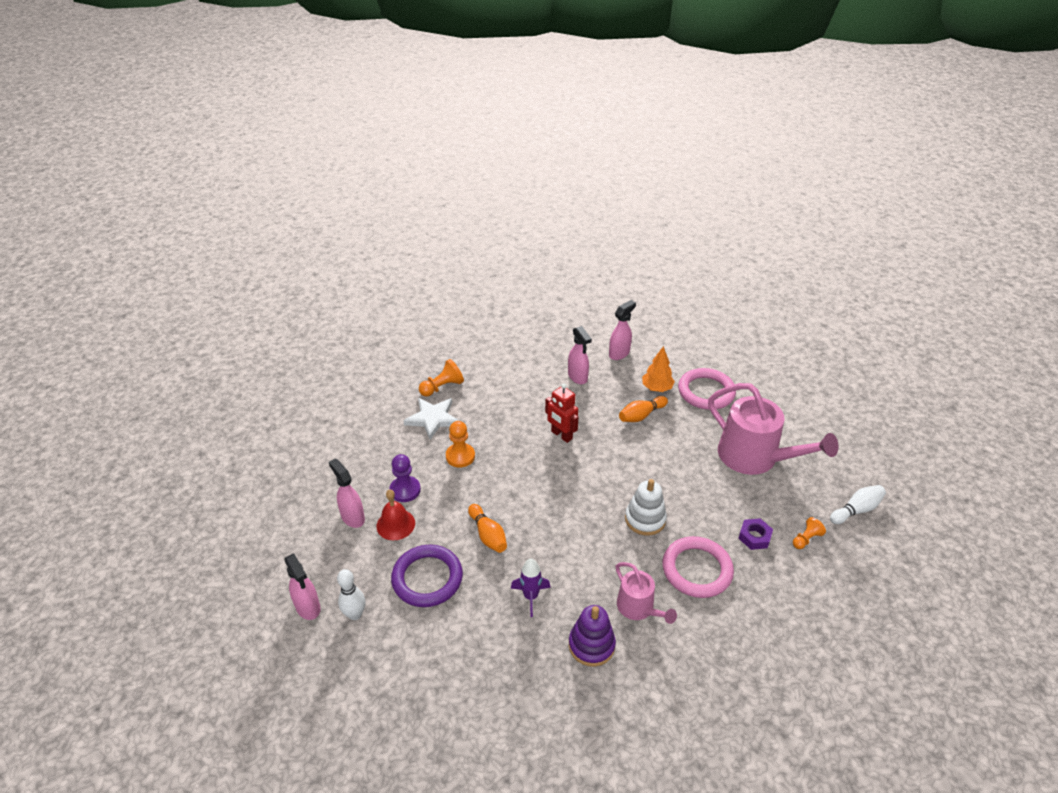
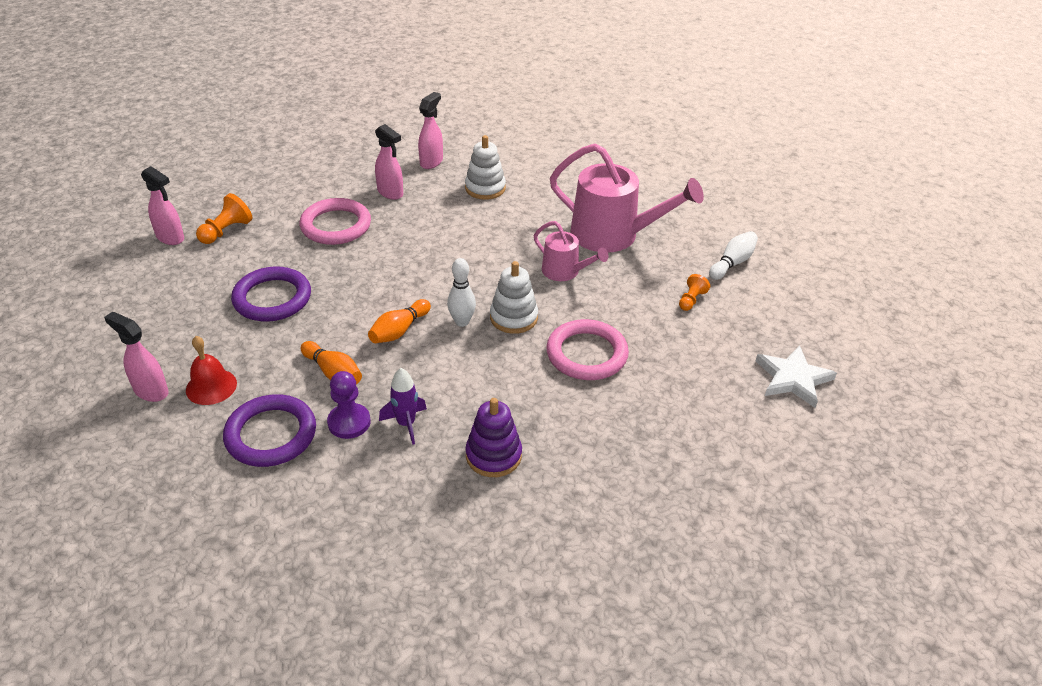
camera: 20 degrees left, 0 degrees up
(308, 607) = (120, 503): pink spray bottle -> pink spray bottle (170, 238)
(355, 614) = (187, 495): white bowling pin -> white bowling pin (462, 322)
(405, 490) = (212, 347): purple pawn -> purple pawn (349, 422)
(433, 419) = (224, 266): white star -> white star (793, 378)
(460, 456) = (272, 298): orange pawn -> purple ring
(561, 435) = (390, 254): red robot -> none
(638, 608) = (535, 406): pink watering can -> pink watering can (564, 271)
(641, 415) = (476, 218): orange bowling pin -> orange bowling pin (399, 331)
(657, 388) = (485, 188): orange tree -> white stacking toy
(706, 392) = (540, 183): pink ring -> pink ring (336, 226)
(754, 537) = (637, 309): purple nut -> none

